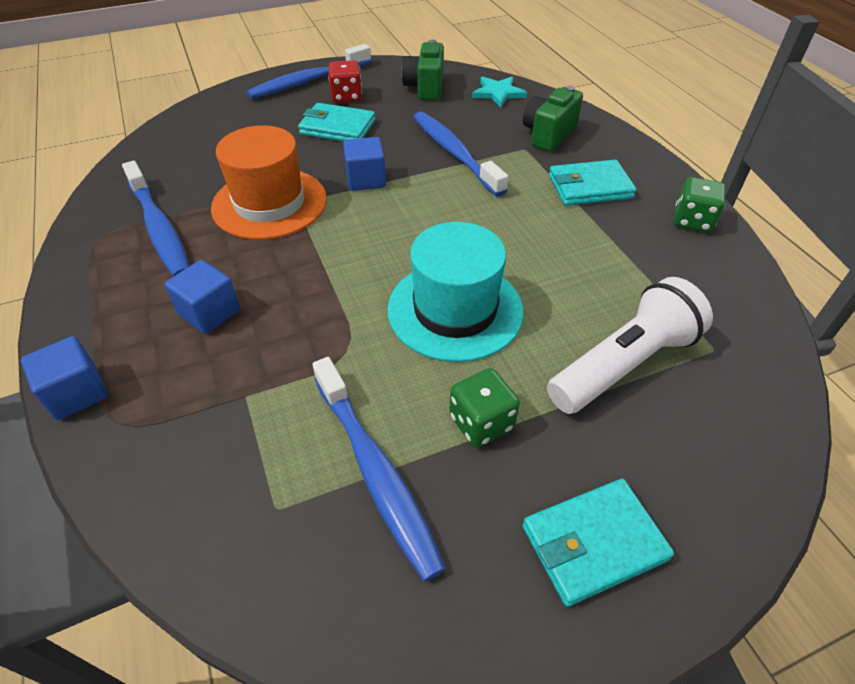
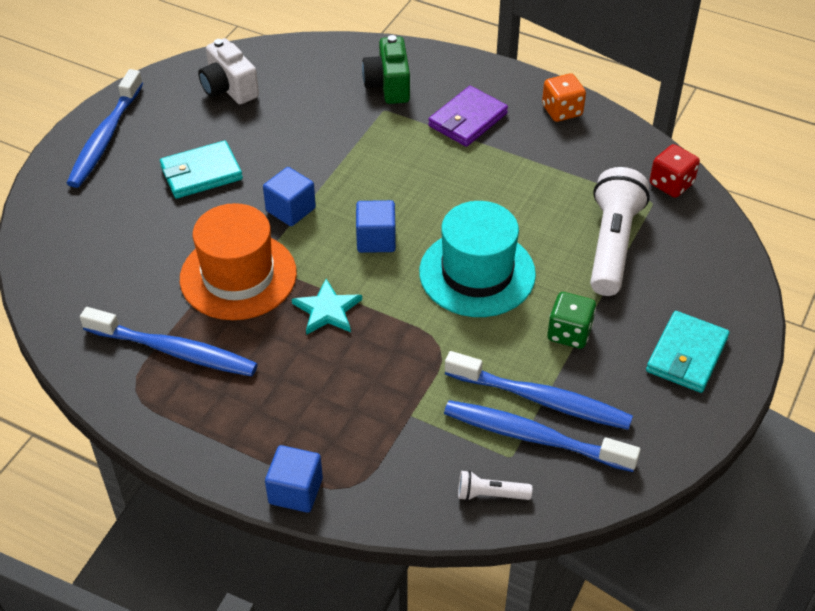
camera: 40 degrees left, 0 degrees up
(208, 534) = (490, 494): none -> white flashlight
(210, 312) = (311, 383): blue cube -> blue cube (376, 239)
(347, 96) = (167, 136): red dice -> red dice (671, 184)
(425, 88) = (229, 88): green camera -> white camera
(455, 153) = (334, 145): blue toothbrush -> blue toothbrush (534, 437)
(498, 93) = (301, 62): turquoise star -> turquoise star (327, 310)
(590, 187) = (468, 120): turquoise wallet -> purple wallet
(692, 221) = (562, 111): green dice -> orange dice

